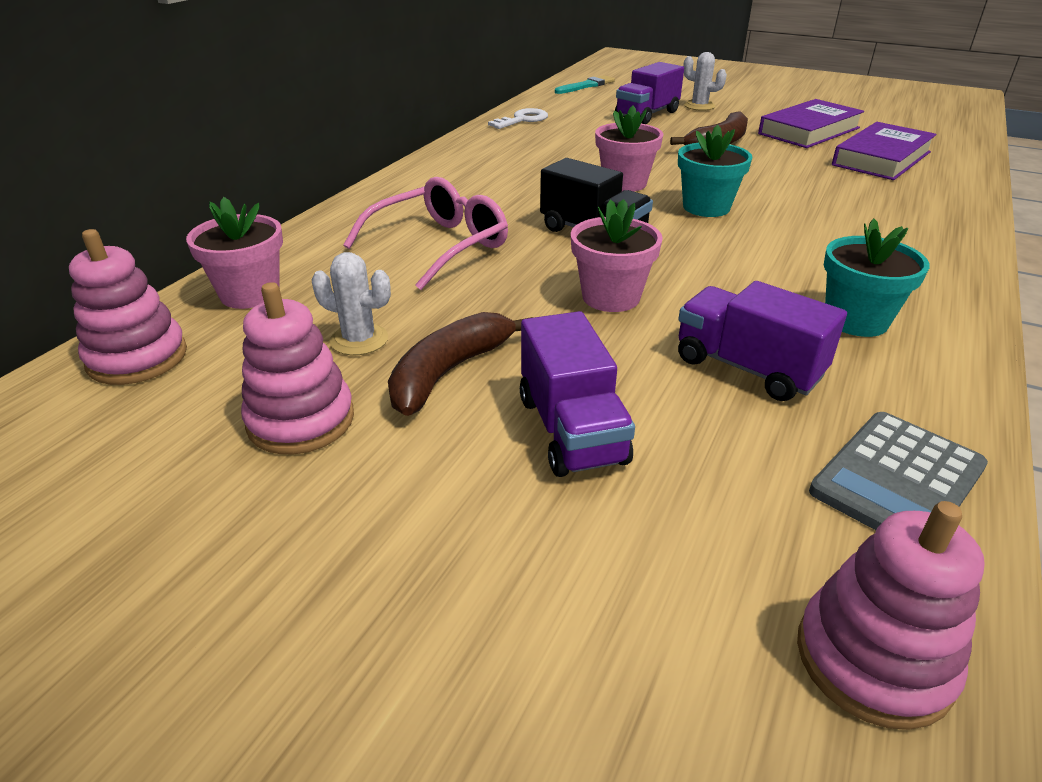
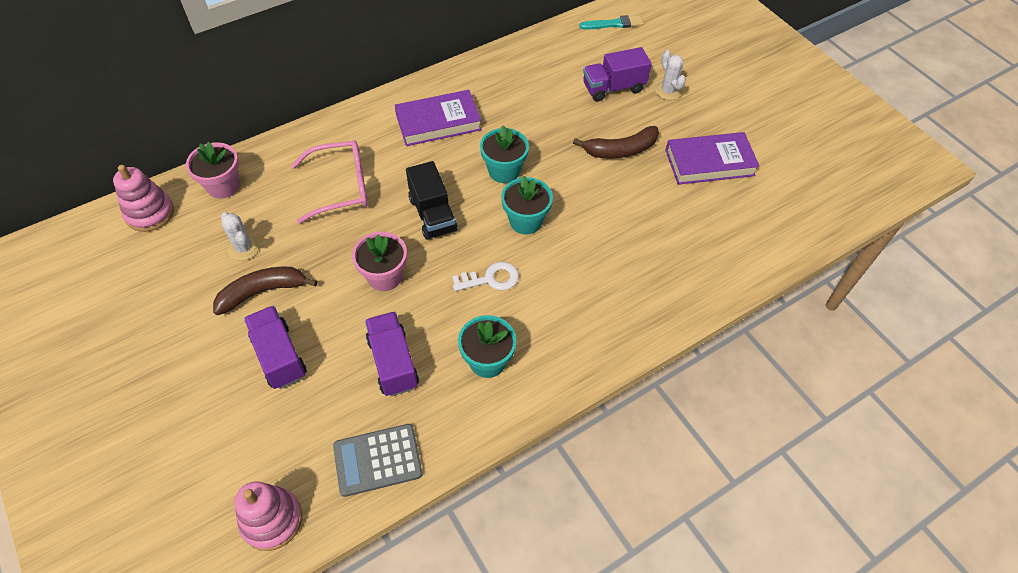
camera: 30 degrees right, 20 degrees up
(301, 420) = (183, 290): pink stacking toy -> none
(522, 120) = (517, 59): white key -> white key (491, 279)
(571, 430) = (279, 356): purple truck -> purple truck turned 135 degrees clockwise
(624, 183) = (504, 171): pink flower pot -> turquoise flower pot
(881, 158) = (716, 222): purple book -> purple book (438, 122)

